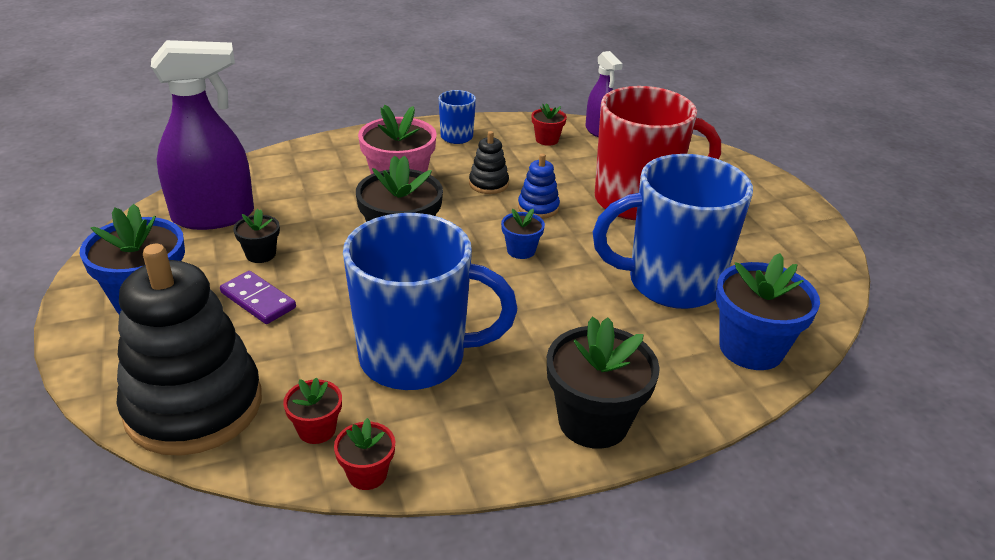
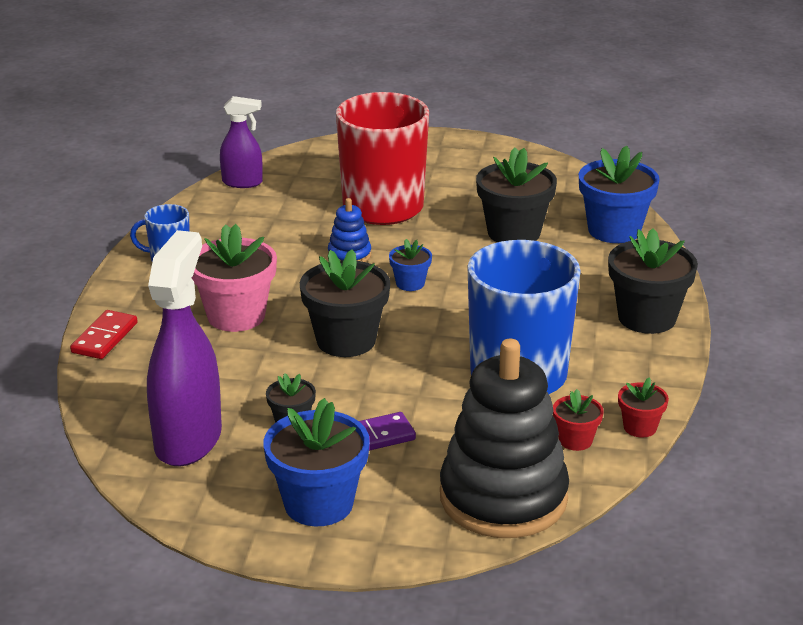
camera: 60 degrees left, 5 degrees down
(330, 145) = (104, 338): none -> red domino
(488, 184) = (283, 267): black stacking toy -> none
(547, 140) = (231, 213): red flower pot -> none
(670, 283) = (514, 233): blue mug -> black flower pot

